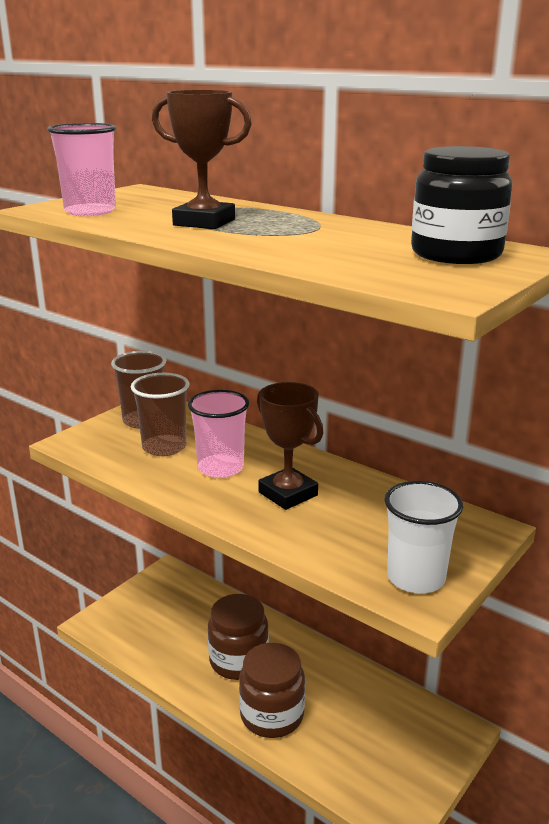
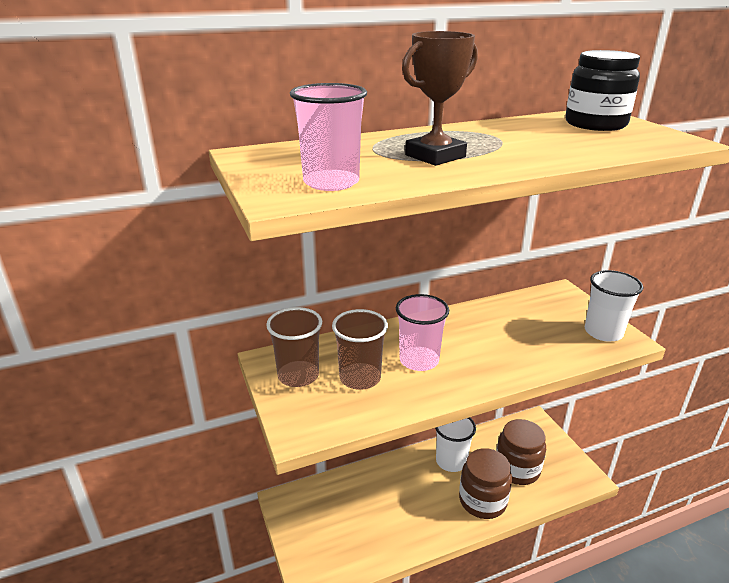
camera: 60 degrees left, 5 degrees up
(238, 661) = (420, 497): brown jar -> brown jar (517, 469)
(288, 494) = (479, 343): brown trophy -> none
(312, 669) = (451, 461): none -> white cup

